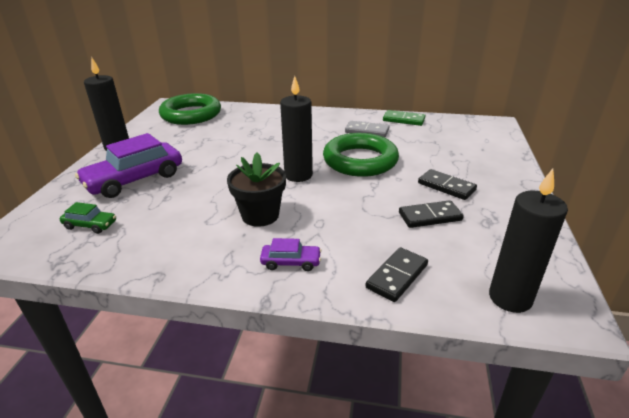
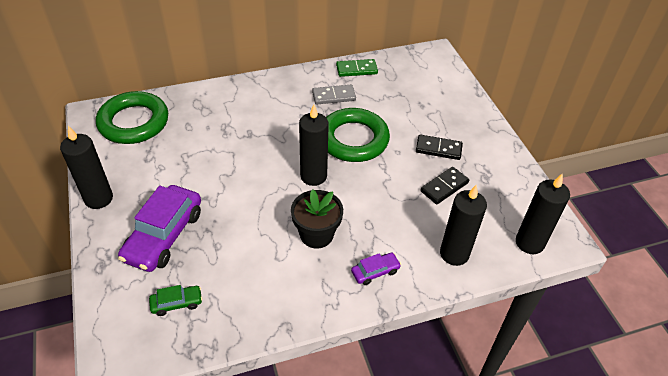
camera: 30 degrees left, 15 degrees up
(397, 276) = (454, 254): black domino -> black candle

